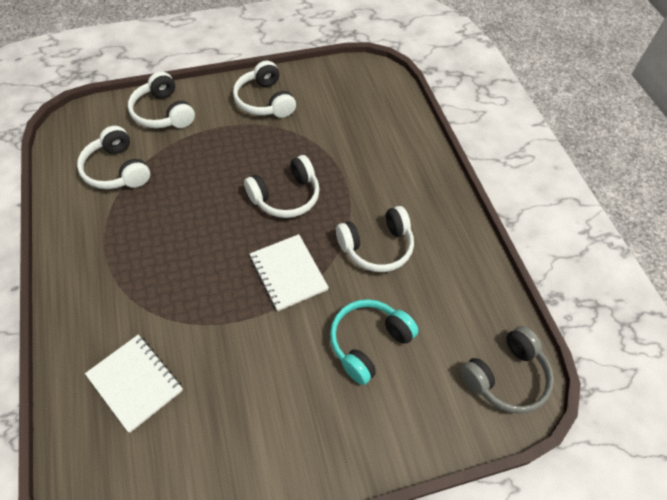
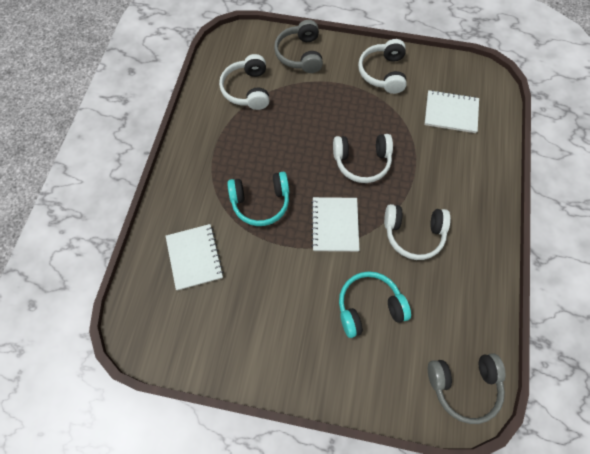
camera: 30 degrees right, 10 degrees up
(163, 113) = (300, 54): white headphones -> grey headphones
(190, 285) = (260, 202): none -> turquoise headphones
(353, 115) = (451, 113): none -> white notebook

